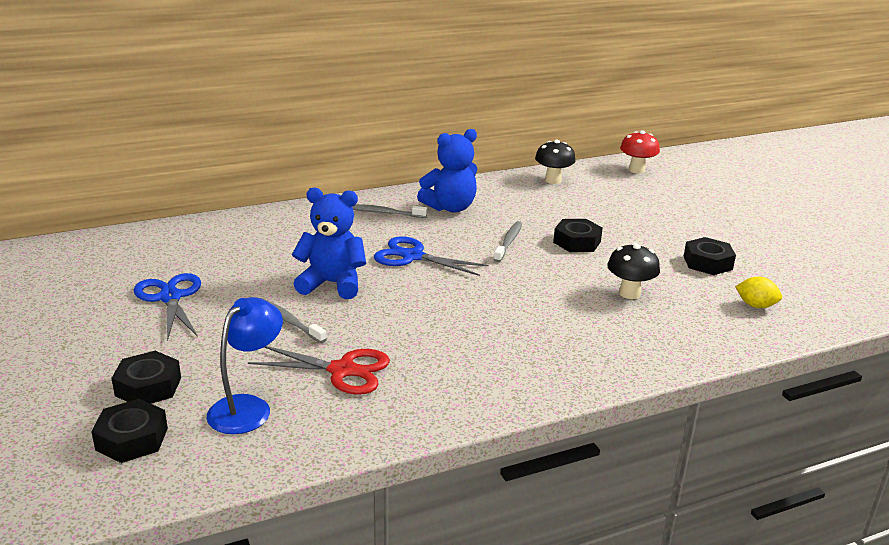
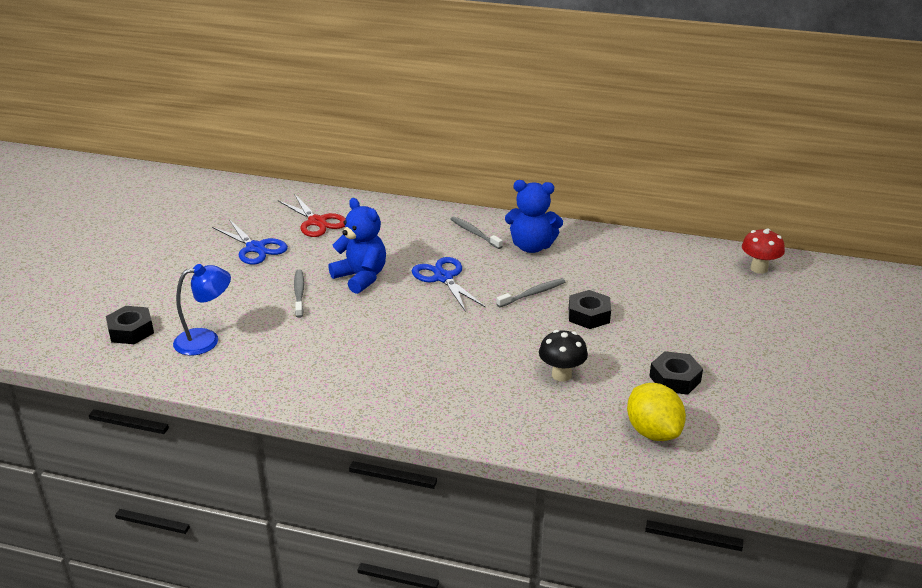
camera: 40 degrees right, 5 degrees up
(148, 387) = (174, 303): black nut -> none
(170, 297) = (255, 248): blue scissors -> blue scissors turned 120 degrees clockwise
(342, 370) = (285, 341): red scissors -> red scissors (317, 222)
(553, 180) = (659, 252): black mushroom -> none
(755, 305) = (653, 432): yellow lemon -> yellow lemon, size x1.72

